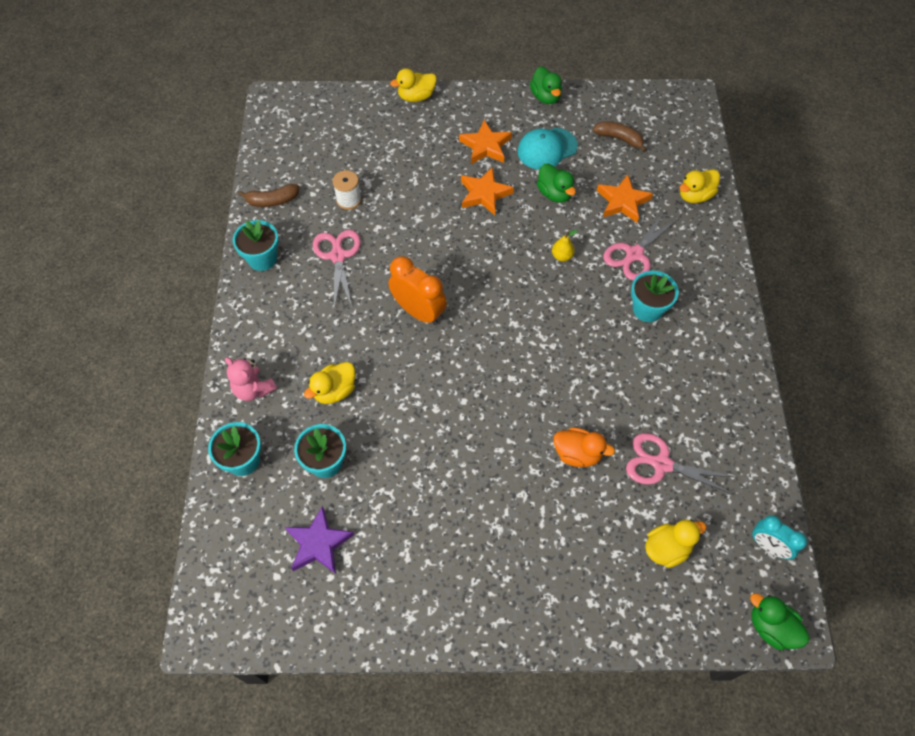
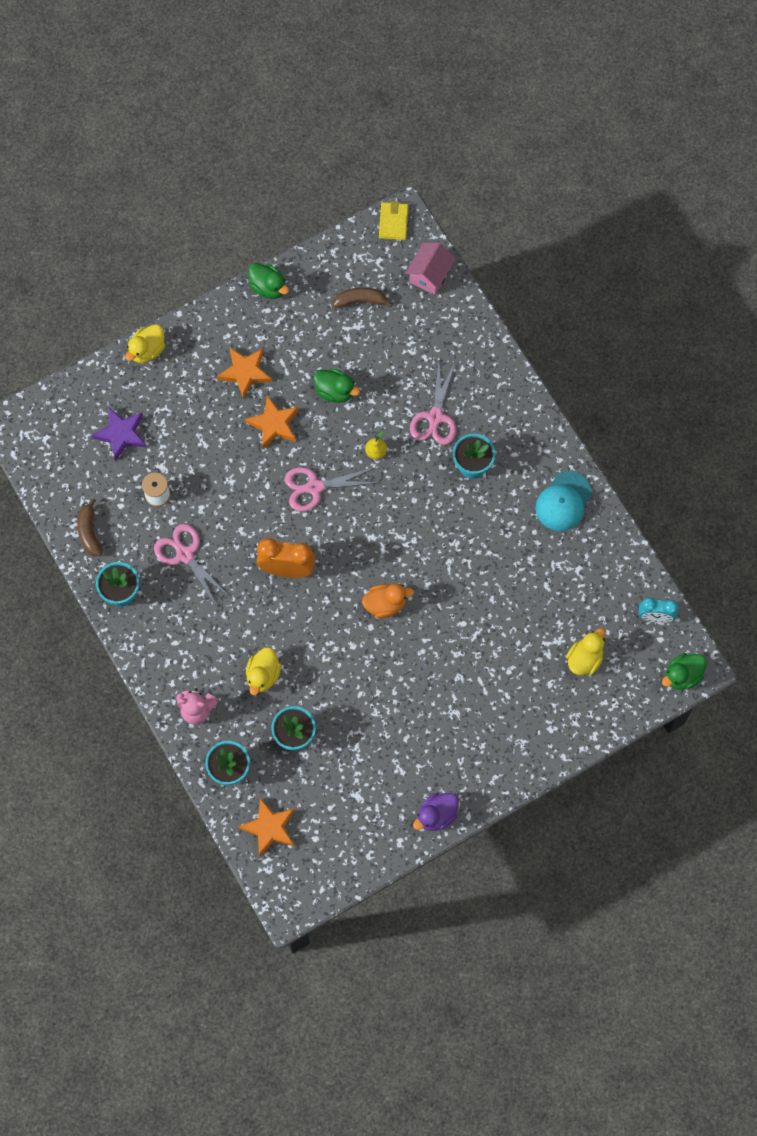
camera: 30 degrees left, 10 degrees up
(272, 201) = (89, 532): brown banana -> brown banana turned 120 degrees clockwise
(319, 543) = (330, 798): purple star -> purple star (121, 434)
(414, 626) = (436, 815): none -> purple duck
(547, 149) = (302, 346): turquoise cap -> turquoise cap (563, 501)
(577, 454) = (482, 622): orange duck -> orange duck (385, 604)
(622, 202) = (398, 368): orange star -> orange star (269, 828)
(661, 464) = (549, 595): pink scissors -> pink scissors (315, 487)
(682, 96) = (393, 222): none -> yellow wallet
(692, 146) = (430, 275): none -> pink house
(695, 196) = (457, 329): yellow duck -> none
(771, 627) = (682, 676): green duck -> green duck turned 45 degrees counterclockwise

